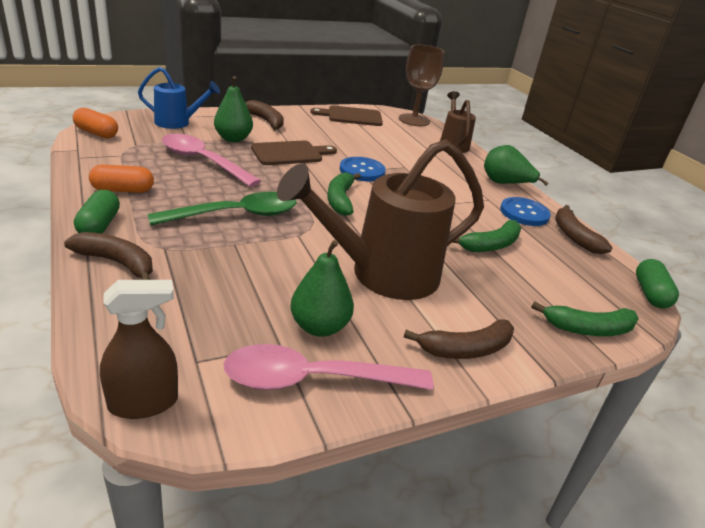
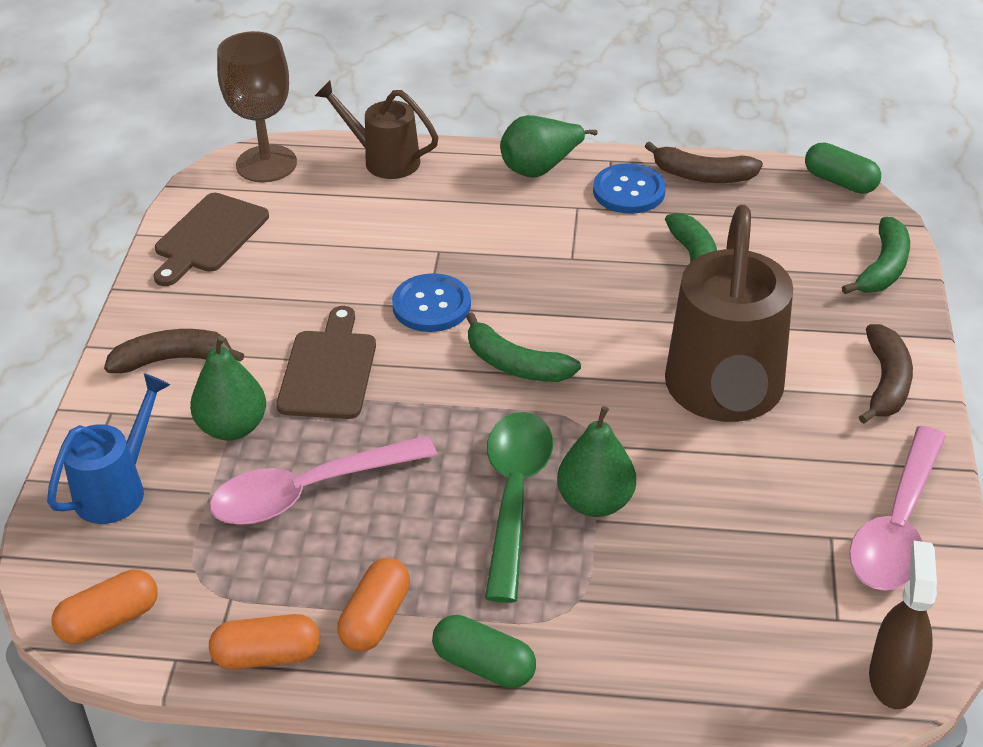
camera: 55 degrees left, 10 degrees up
(86, 168) = (267, 655): none -> orange capsule
(117, 263) = (600, 659): brown banana -> none
(319, 327) = (809, 491): green pear -> green pear (595, 502)

